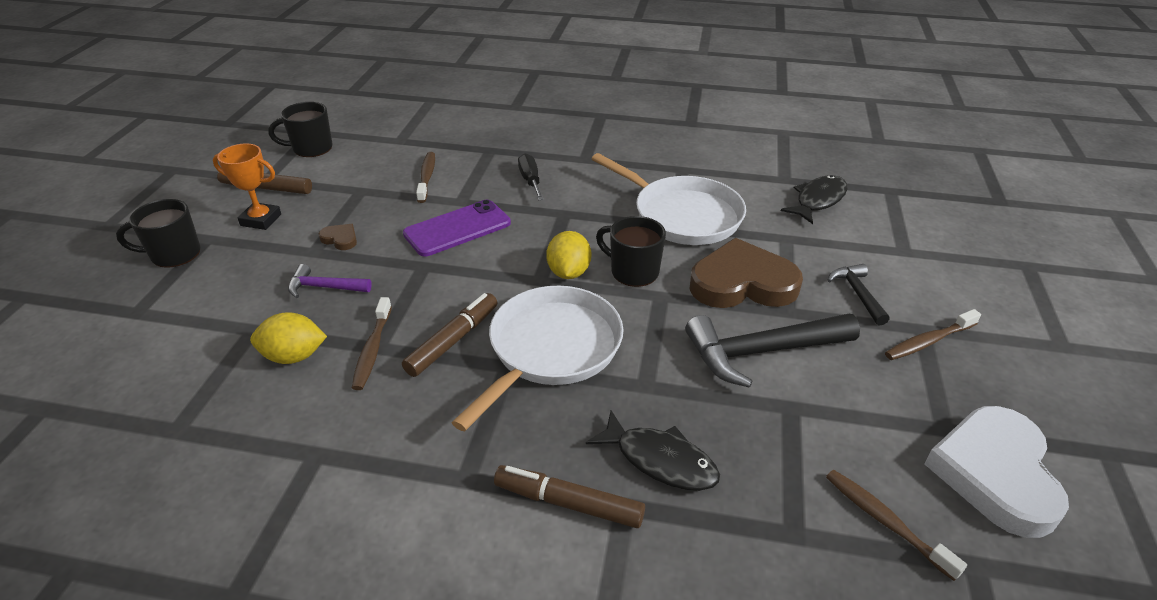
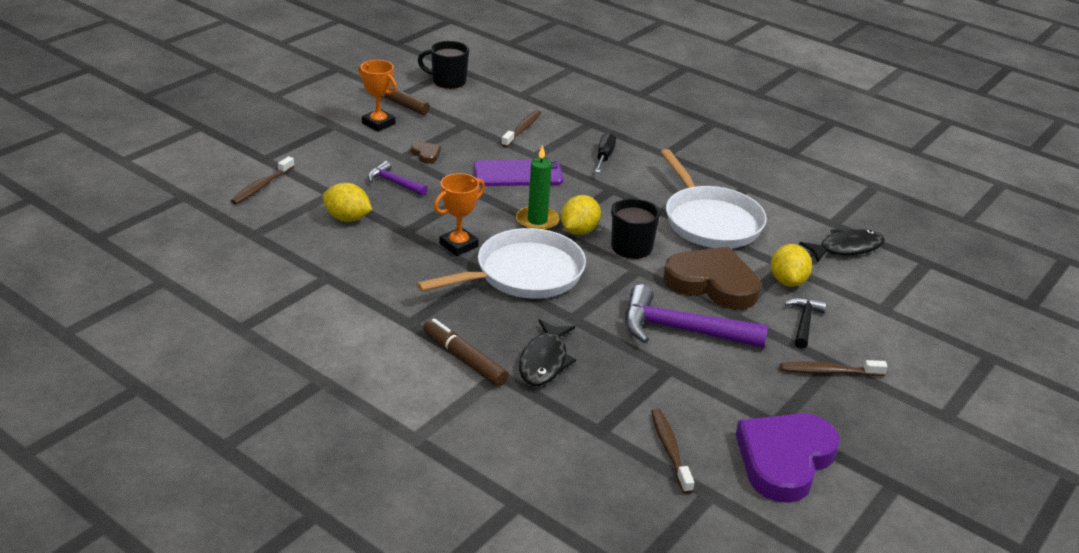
camera: 25 degrees right, 5 degrees down
(174, 254) = (307, 129): black mug -> none
(372, 350) = (400, 232): brown toothbrush -> brown toothbrush (261, 186)
(452, 341) = (458, 245): brown marker -> orange trophy
(517, 277) = (537, 221): none -> green candle
(660, 460) = (544, 361): black fish -> black fish turned 45 degrees clockwise
(761, 352) = (681, 330): black hammer -> purple hammer
(803, 254) = (787, 281): none -> yellow lemon
(995, 473) = (784, 459): white heart -> purple heart

